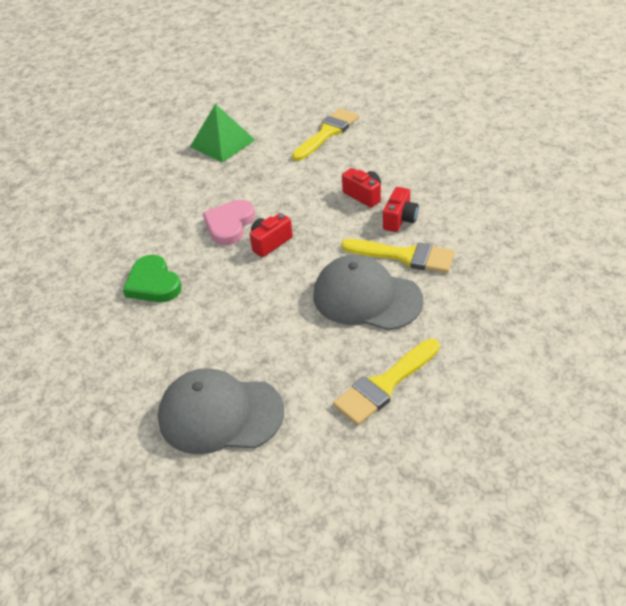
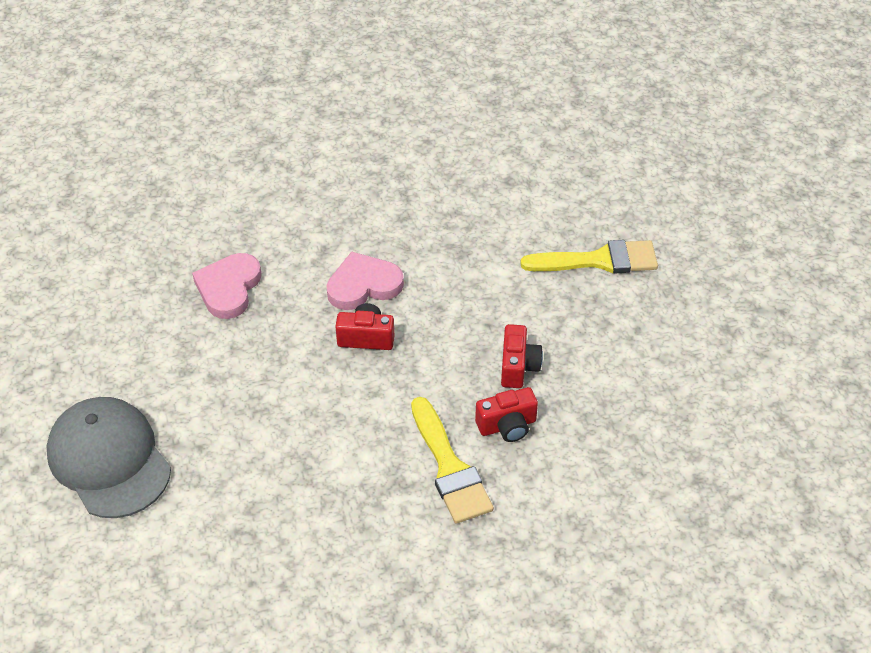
camera: 45 degrees right, 5 degrees up
(153, 283) = (229, 288): green heart -> pink heart
(222, 143) = (488, 184): green pyramid -> none
(366, 298) = (355, 474): grey cap -> none
(384, 385) = (245, 567): yellow brush -> none

